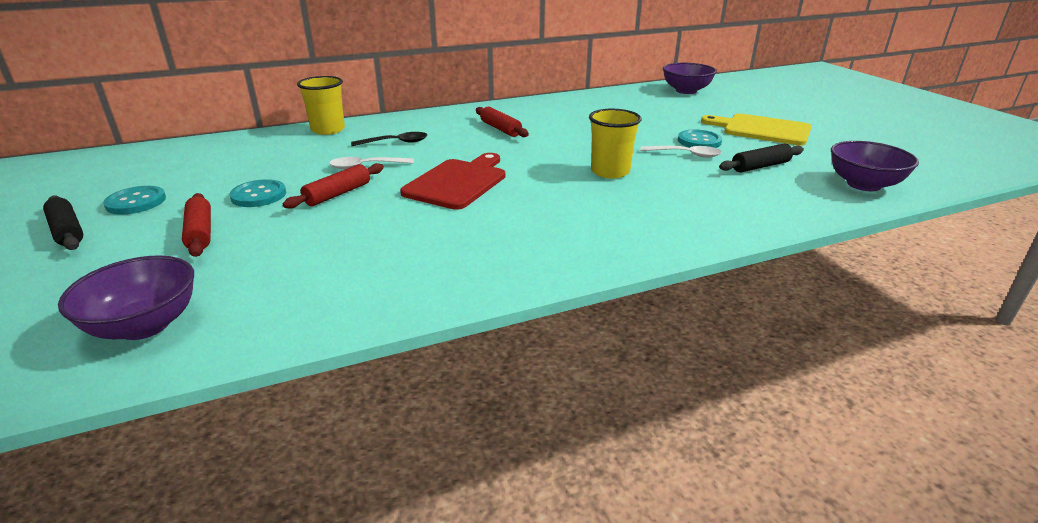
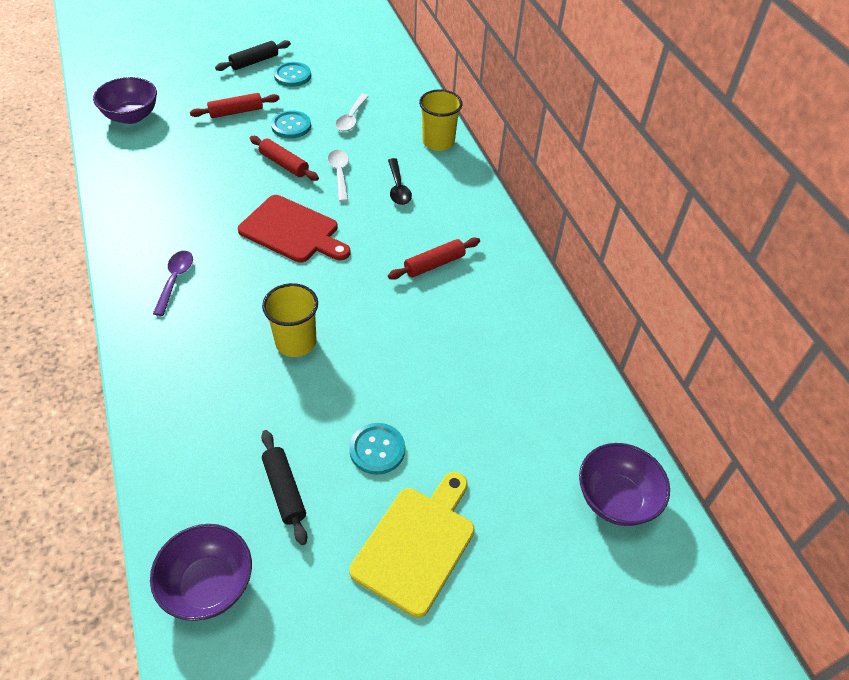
camera: 90 degrees right, 20 degrees up
(545, 236) = (175, 280): none -> purple spoon
(685, 154) = (333, 422): white spoon -> white spoon (351, 118)

